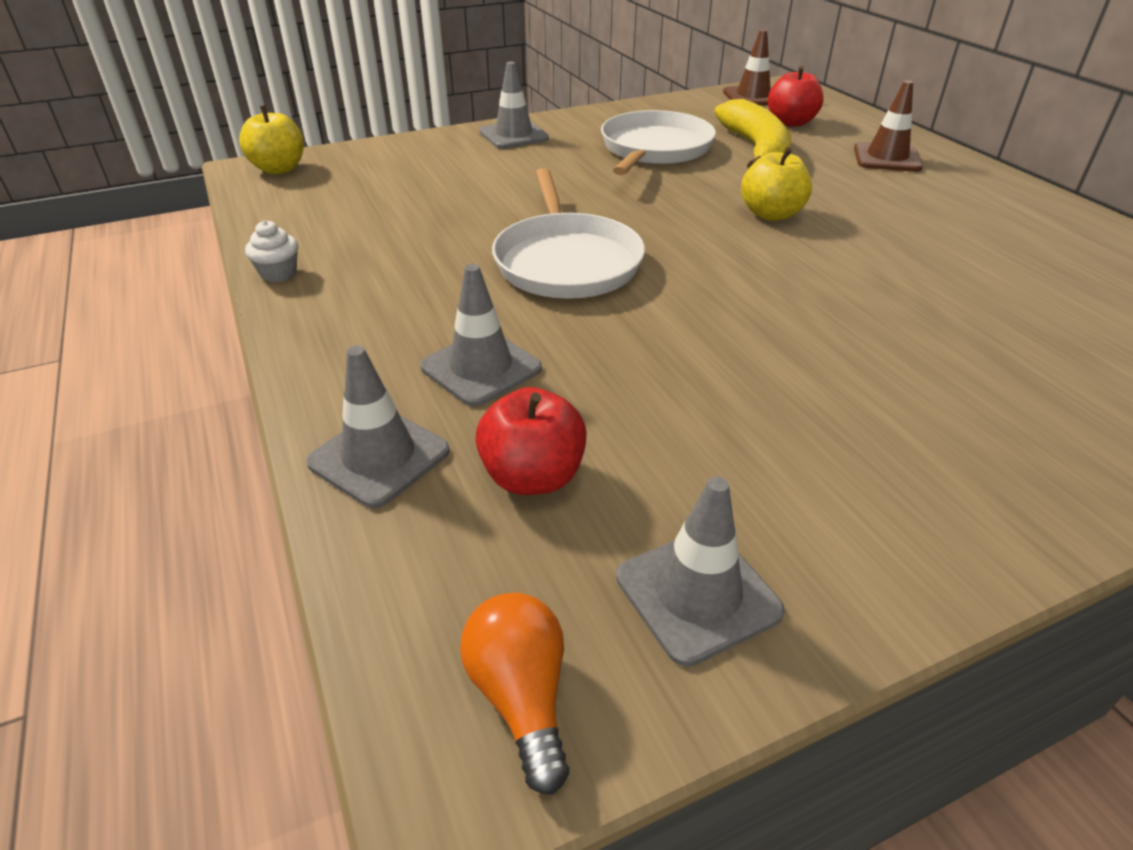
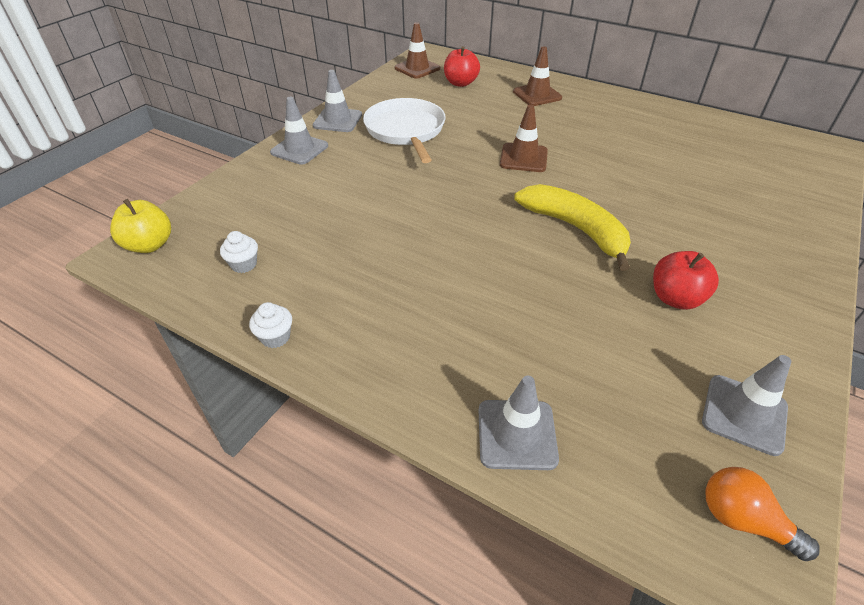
camera: 35 degrees left, 5 degrees up
(332, 209) = (244, 264): none -> white cupcake
(481, 368) = (497, 341): grey traffic cone -> grey traffic cone (337, 120)
(533, 476) = (606, 396): red apple -> red apple (675, 298)
(566, 261) = (454, 240): white pan -> none
(755, 149) = (464, 111): yellow banana -> yellow banana (575, 229)
(771, 214) = (523, 158): yellow apple -> brown traffic cone

